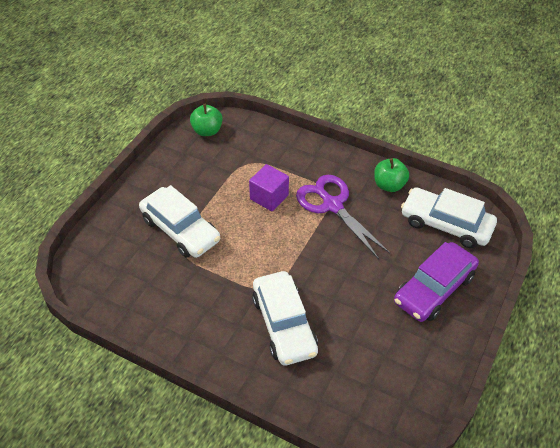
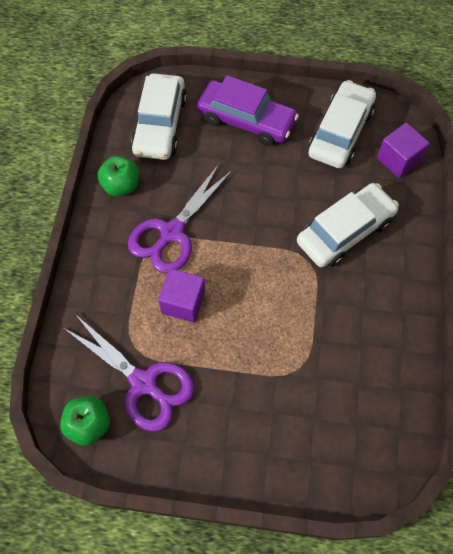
camera: 110 degrees left, 15 degrees up
(180, 230) = (272, 382): white car -> white car (340, 132)
(219, 162) = (144, 383): none -> purple scissors
(346, 404) = (398, 160): none -> purple cube

